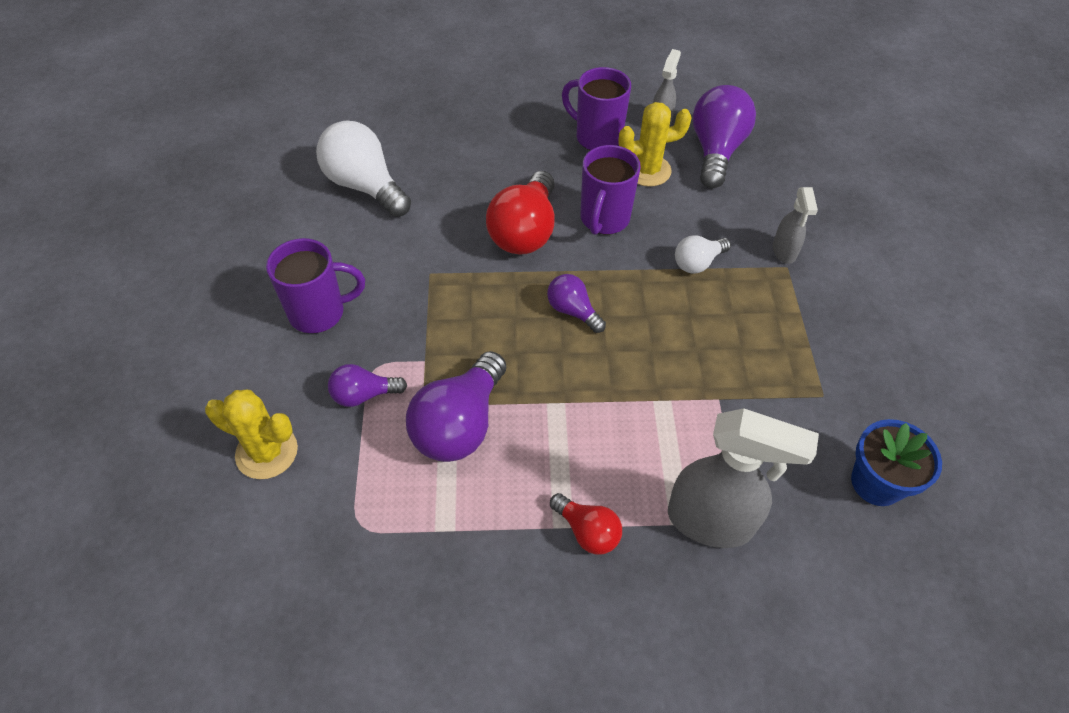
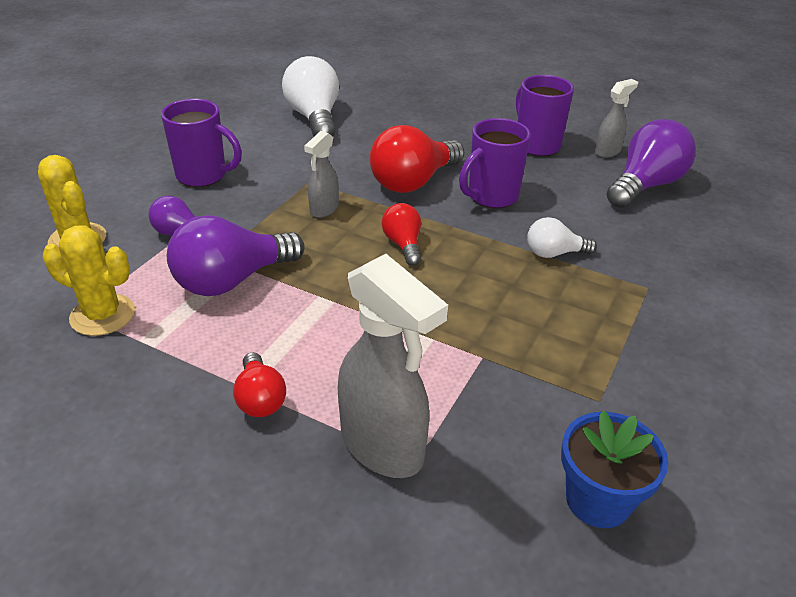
camera: 30 degrees right, 15 degrees down
(573, 311) = (403, 244): purple light bulb -> red light bulb
(647, 170) = (563, 178): yellow cactus -> yellow cactus (102, 315)
(784, 252) = (654, 276): grey spray bottle -> grey spray bottle (324, 209)

